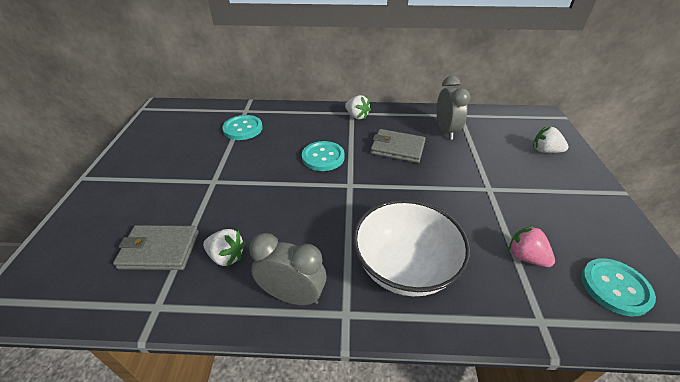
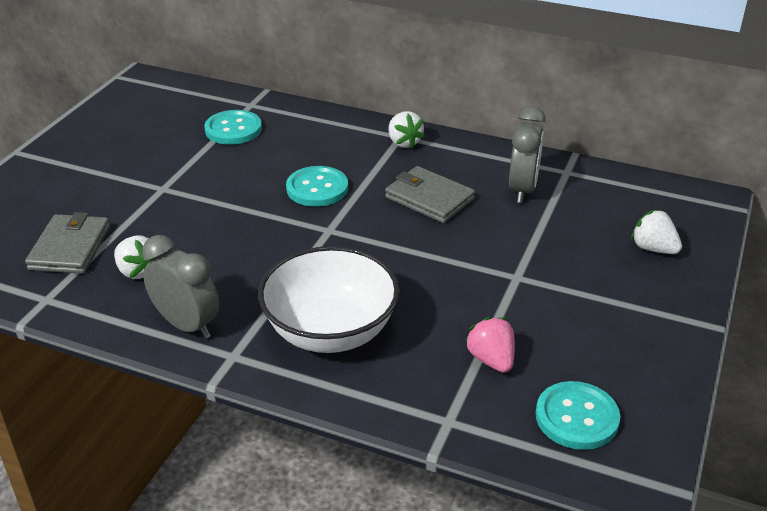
camera: 20 degrees right, 5 degrees down
(159, 250) = (70, 248): grey wallet -> grey wallet turned 75 degrees clockwise

